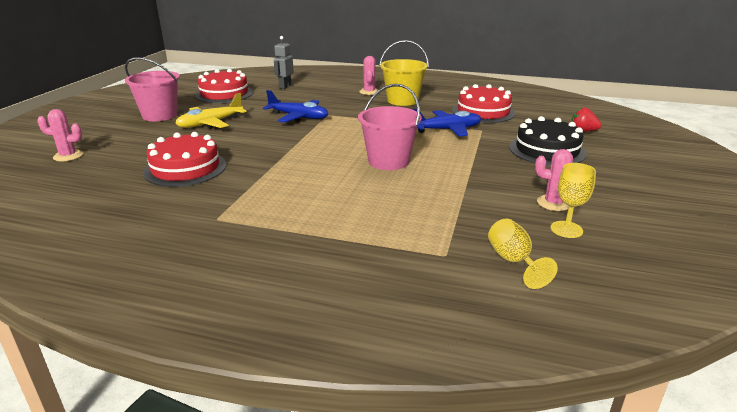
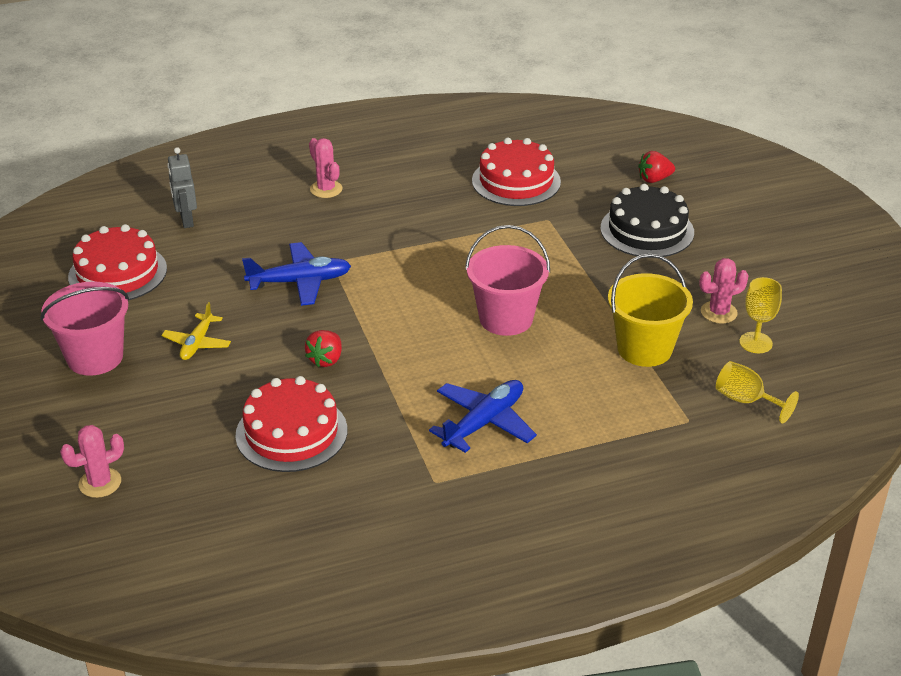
camera: 35 degrees left, 10 degrees up
(210, 123) = (197, 343): yellow plane -> yellow plane, size x0.65
(257, 147) = (326, 360): none -> red strawberry
(402, 100) = (393, 193): yellow bucket -> yellow bucket (644, 349)
(447, 130) = (510, 235): blue plane -> blue plane (484, 423)

